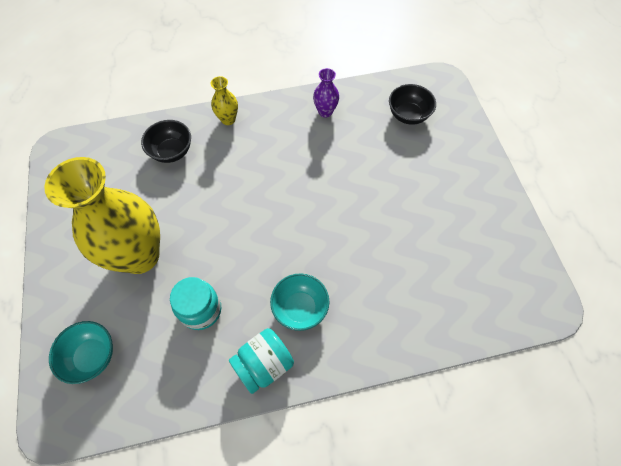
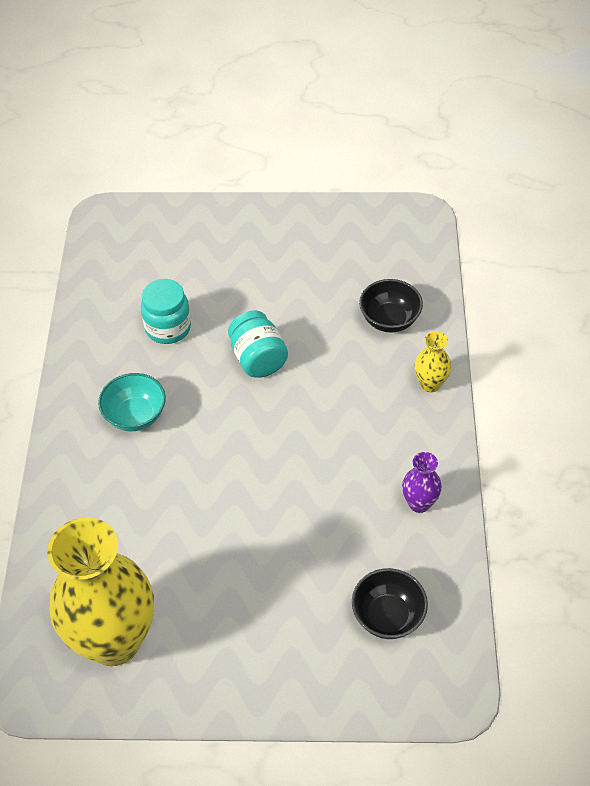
camera: 105 degrees right, 10 degrees down
(92, 356) = (154, 241): turquoise bowl -> none
(140, 256) = (251, 281): yellow vase -> yellow vase (114, 640)
(264, 364) = (88, 373): turquoise jar -> turquoise jar (258, 359)

